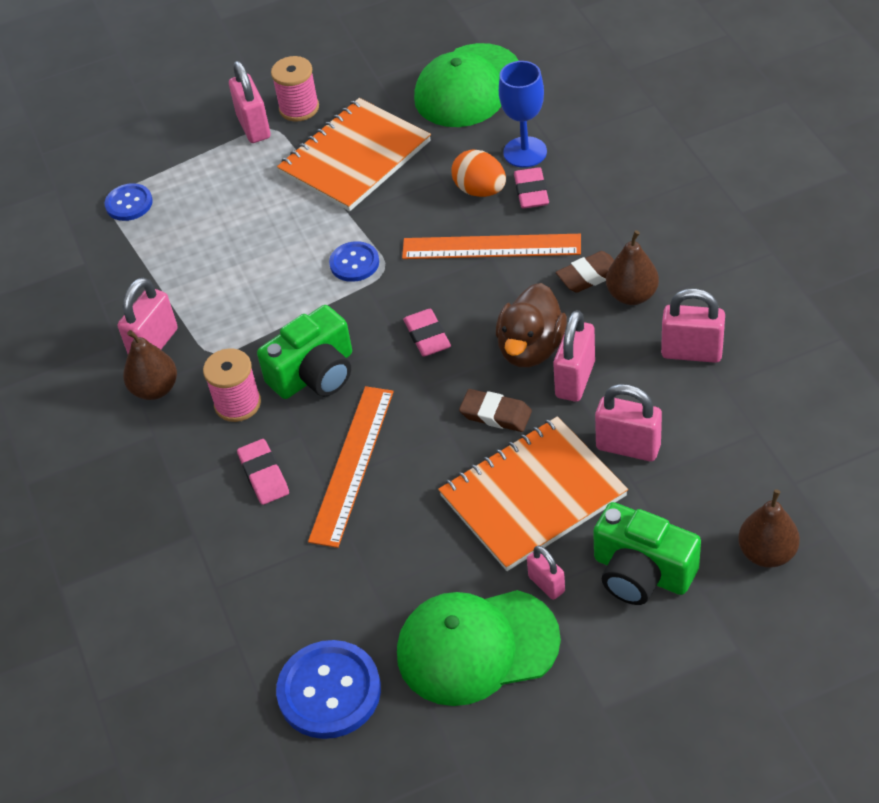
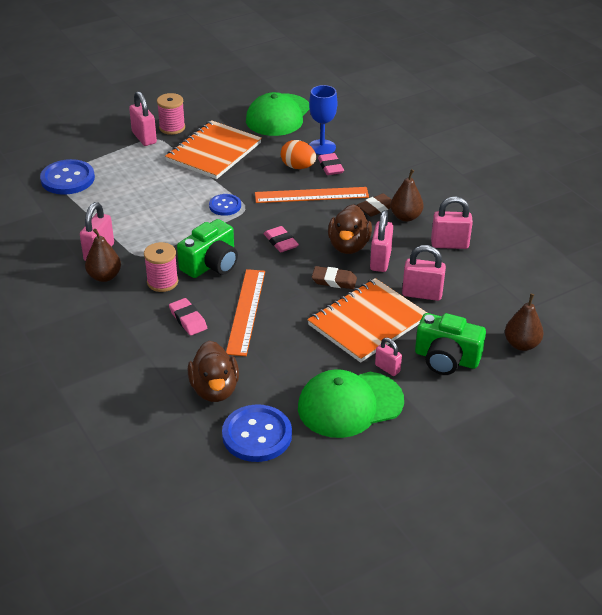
camera: 15 degrees left, 10 degrees down
(129, 203) = (67, 179): blue button -> blue button, size x1.70
(281, 605) = (214, 389): none -> brown duck

